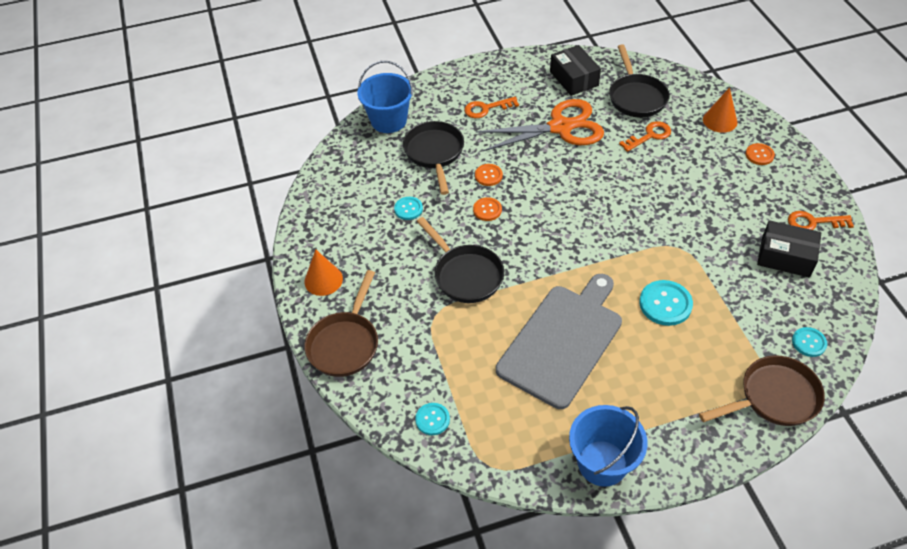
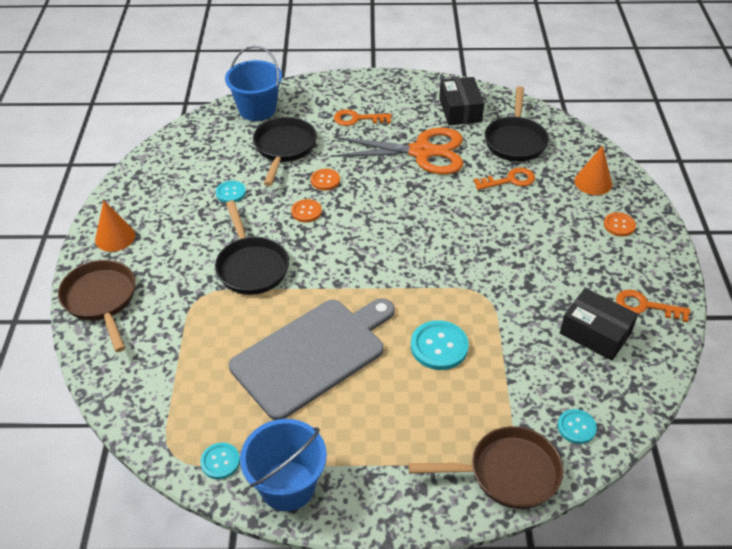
camera: 15 degrees right, 5 degrees down
(345, 343) = (101, 300): brown pan -> brown pan turned 120 degrees clockwise
(432, 419) = (143, 394): turquoise button -> turquoise button (220, 461)

